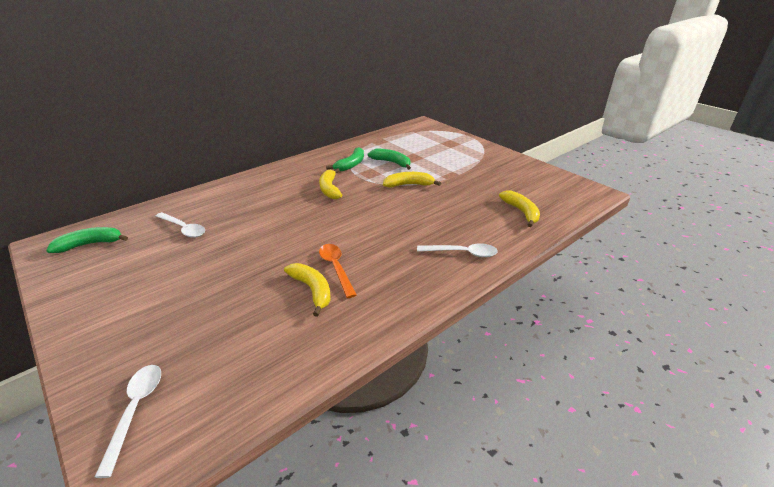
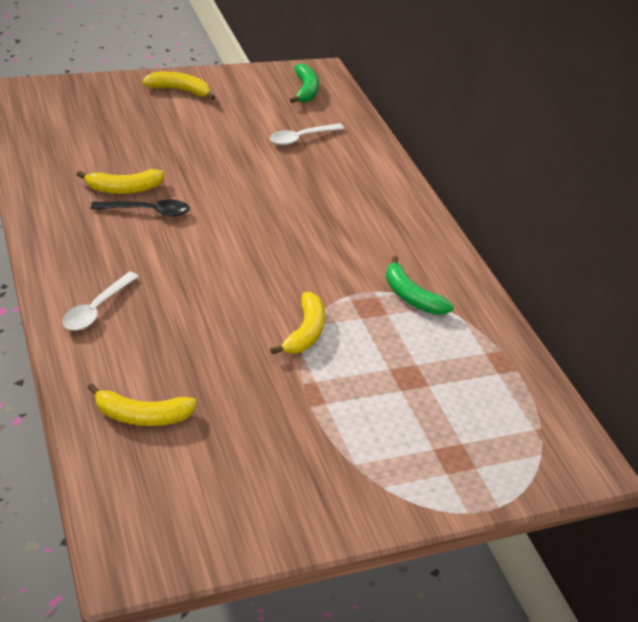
camera: 105 degrees right, 5 degrees up
(135, 410) = (61, 96): white spoon -> none
(329, 189) = (336, 254): yellow banana -> yellow banana (179, 90)
(336, 268) = (148, 211): orange spoon -> black spoon
(391, 162) = (397, 343): green banana -> none

